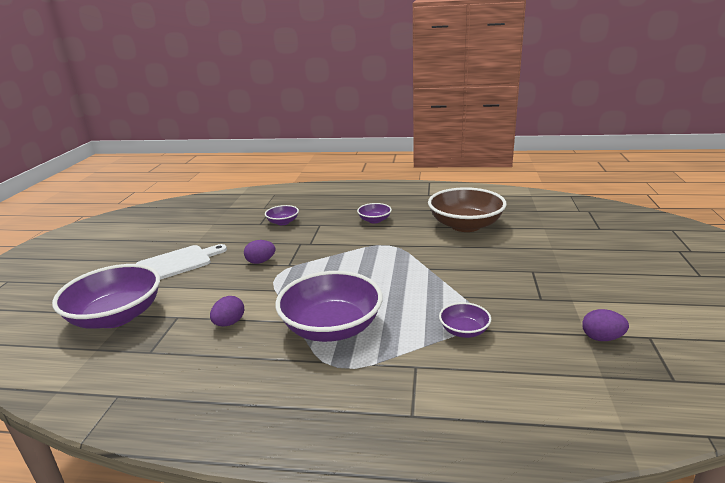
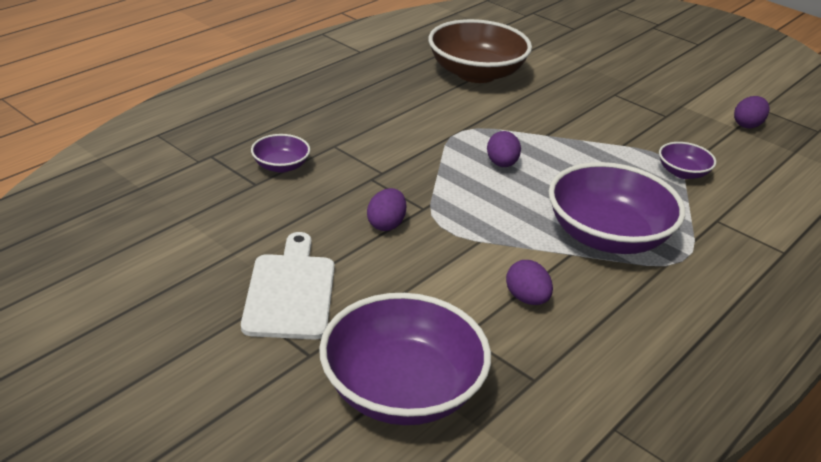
camera: 60 degrees left, 10 degrees up
(369, 268) = (502, 164): none -> purple egg
(374, 220) = (380, 109): purple bowl -> none

